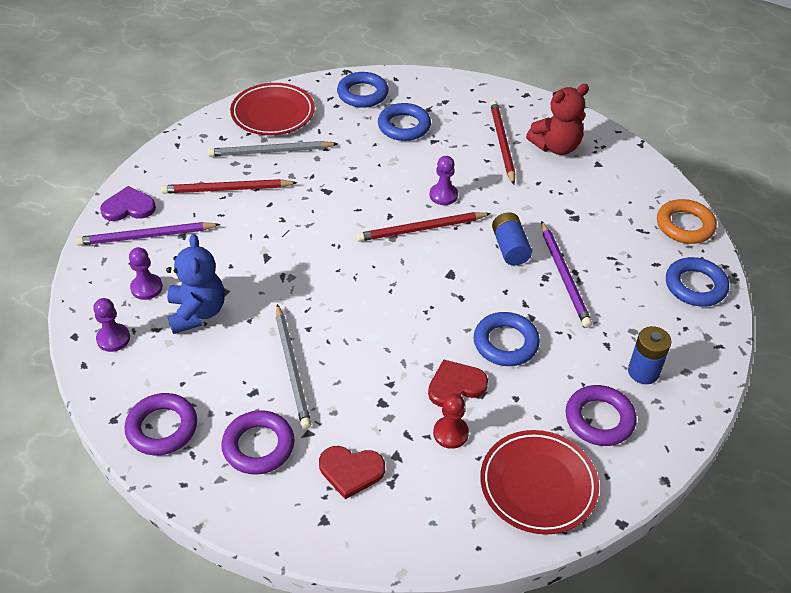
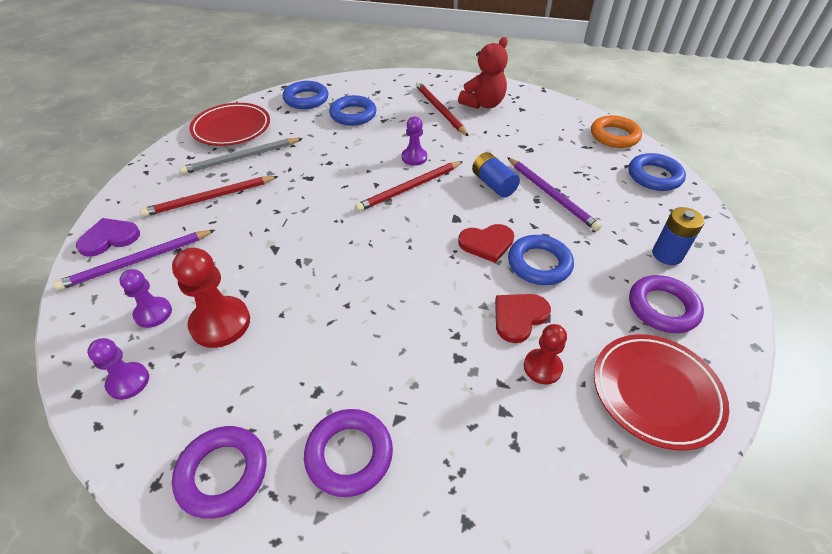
camera: 20 degrees left, 0 degrees up
(197, 313) = (220, 323): blue teddy bear -> red pawn
(292, 368) = (348, 351): grey pencil -> none
(351, 471) = (466, 447): red heart -> red heart (487, 243)

